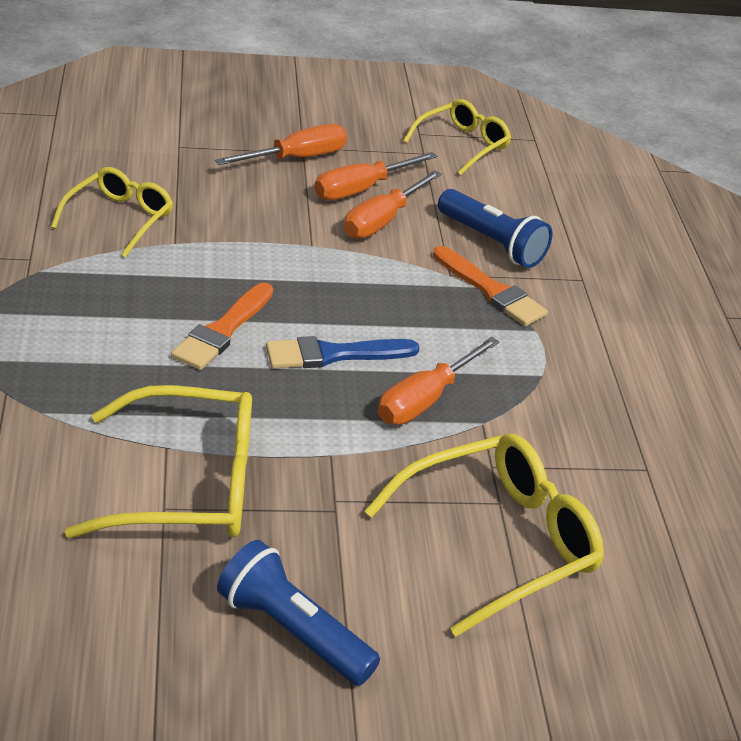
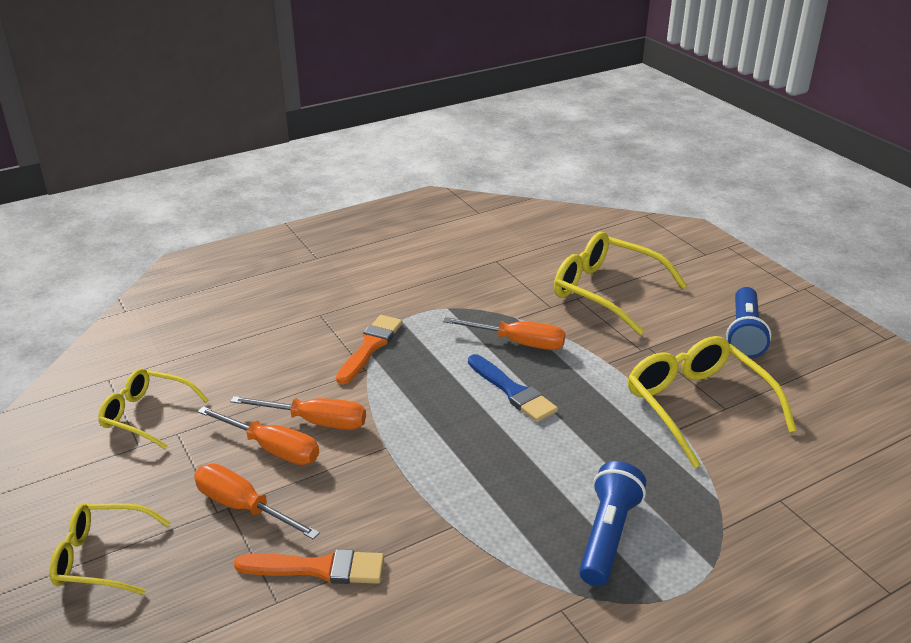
camera: 110 degrees left, 5 degrees down
(119, 219) = (447, 580): yellow glasses -> yellow glasses (102, 557)
(223, 330) = (540, 451): orange brush -> orange brush (318, 568)
(491, 243) = (304, 361): blue flashlight -> blue flashlight (608, 535)

